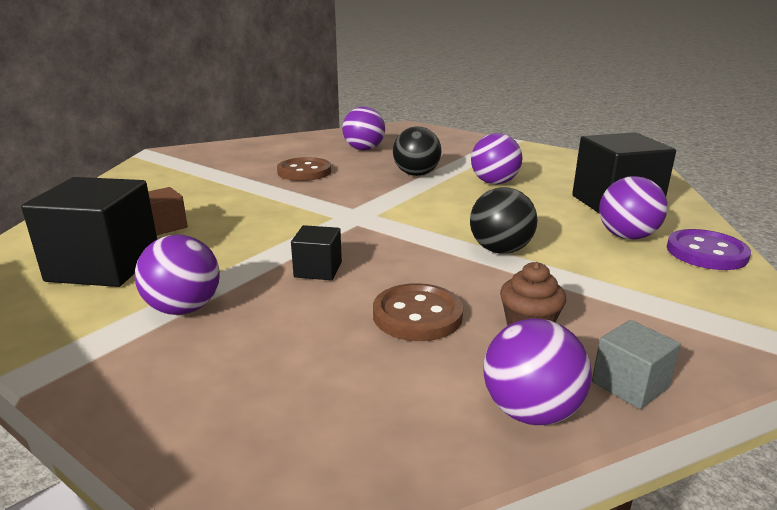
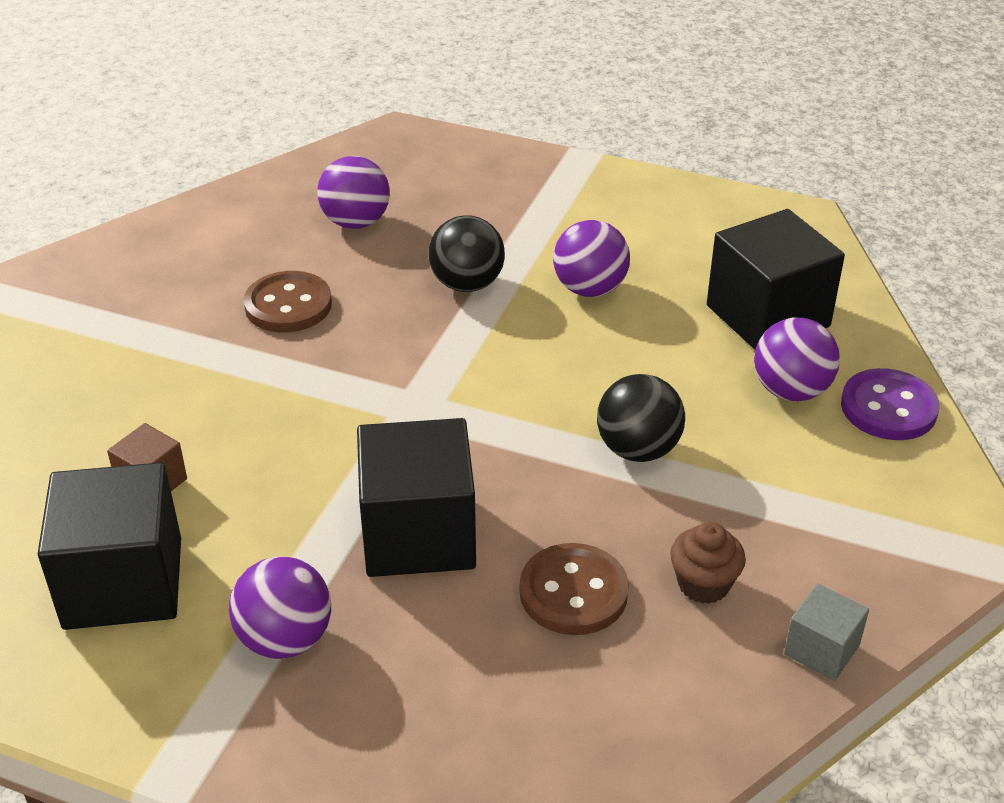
camera: 15 degrees left, 15 degrees up
(318, 270) = (418, 534): black cube -> black cube, size x2.03
(530, 411) = (731, 706): purple ball -> none

